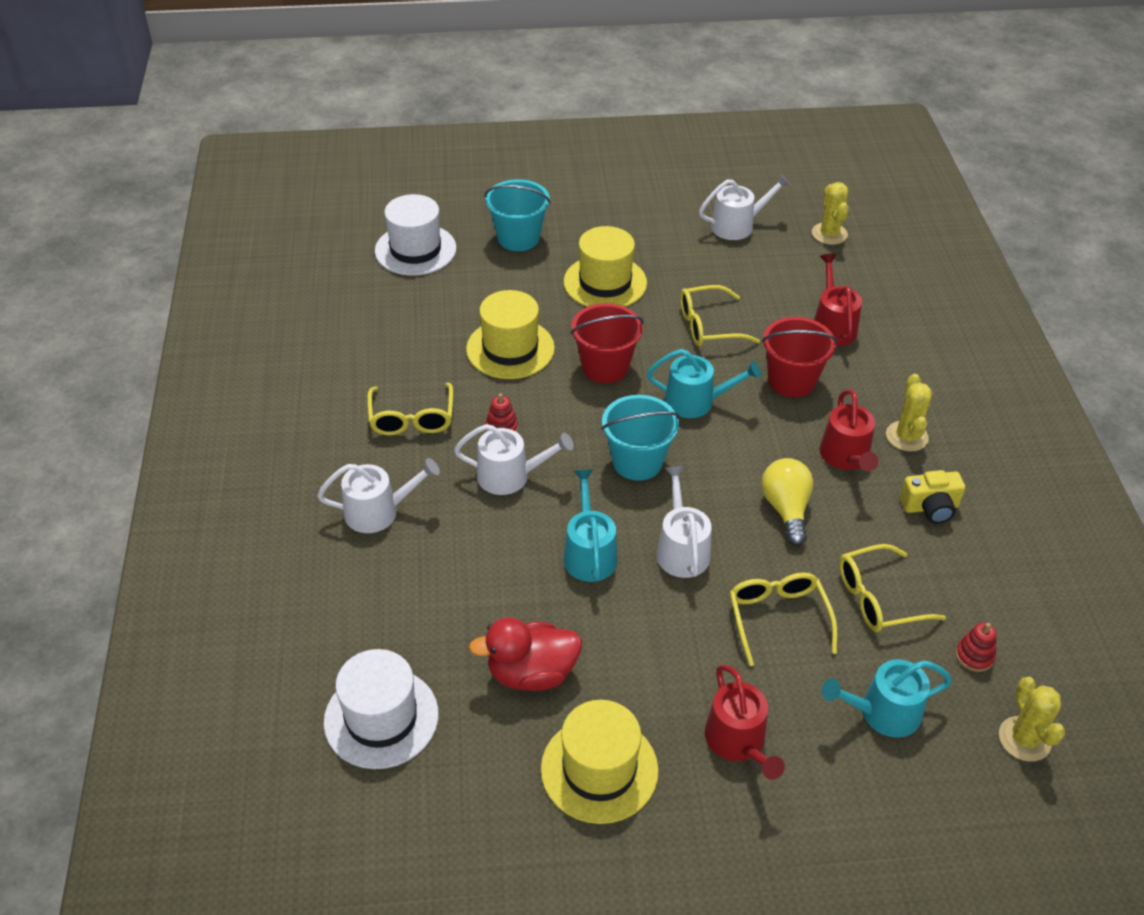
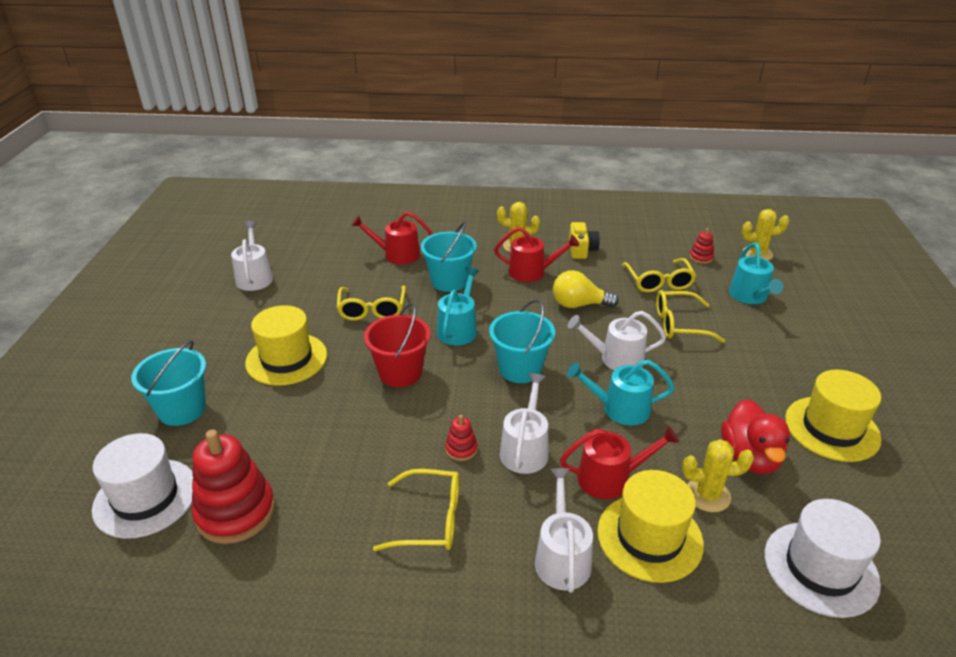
camera: 80 degrees left, 10 degrees down
(406, 301) = (236, 512): none -> red stacking toy
(510, 349) = (351, 432): yellow hat -> yellow hat (649, 537)
(738, 742) = (788, 358): red watering can -> red watering can (610, 478)
(791, 380) = (449, 281): red bucket -> turquoise bucket
(829, 234) = (293, 238): yellow cactus -> yellow cactus (707, 495)

